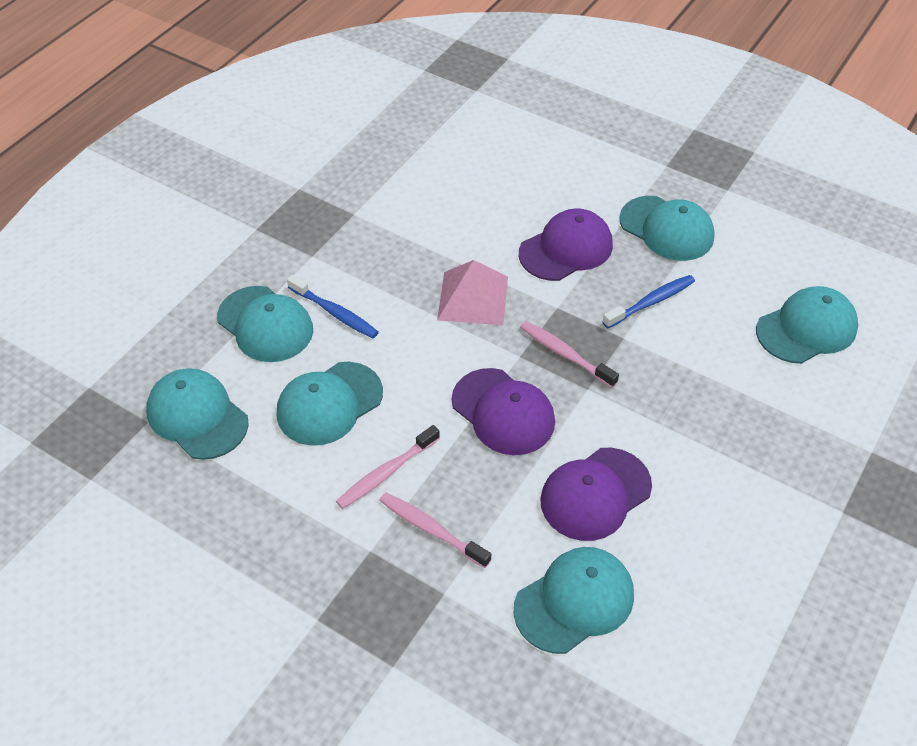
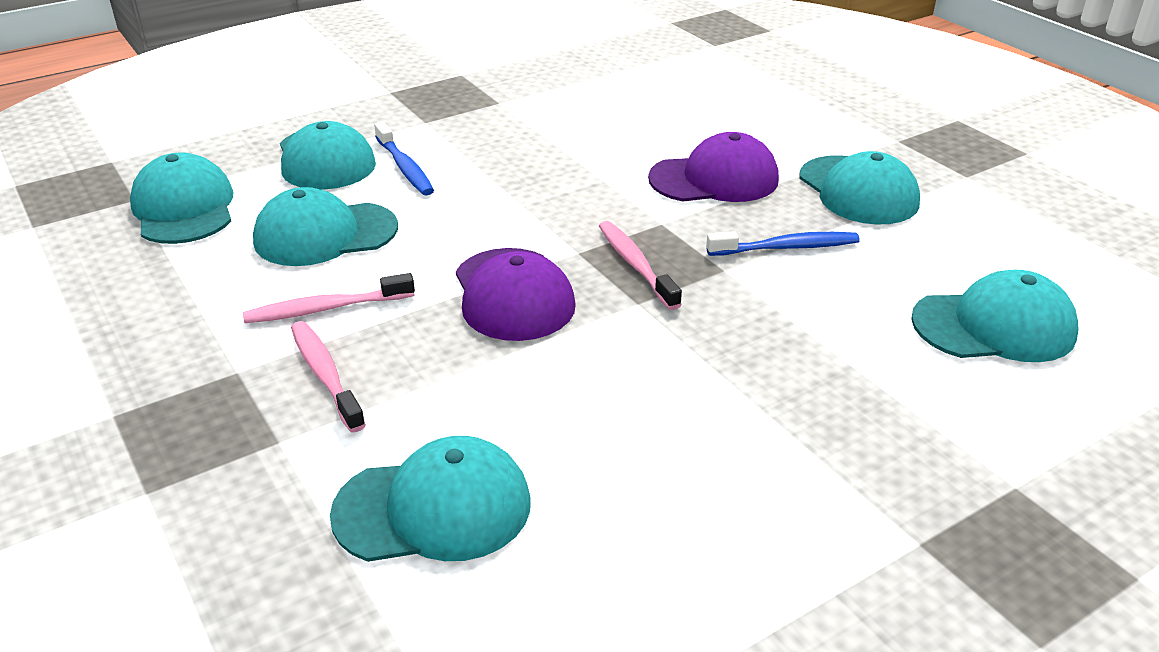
camera: 25 degrees right, 15 degrees down
(473, 298) = (567, 192): pink pyramid -> none
(595, 494) = (560, 405): purple cap -> none

